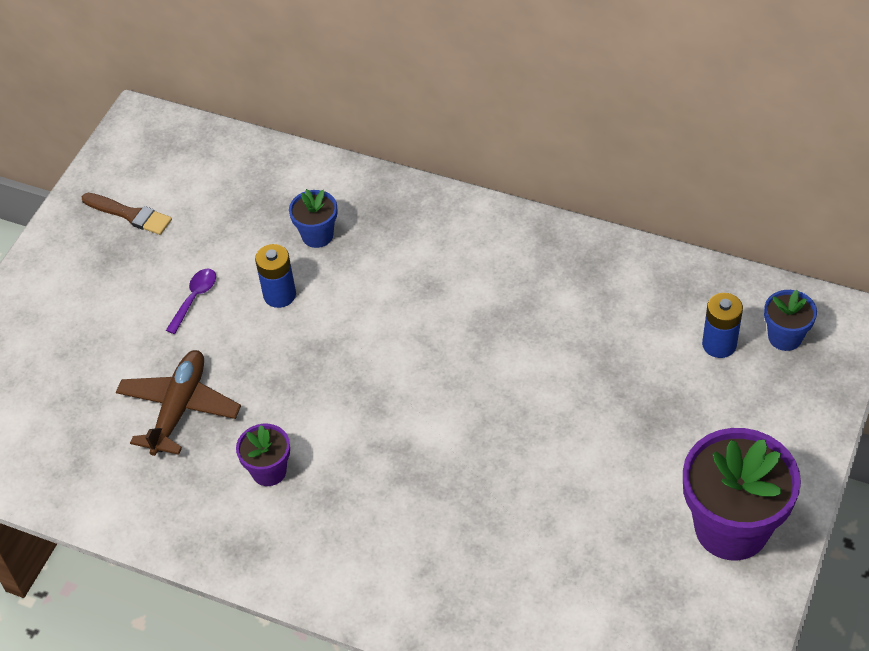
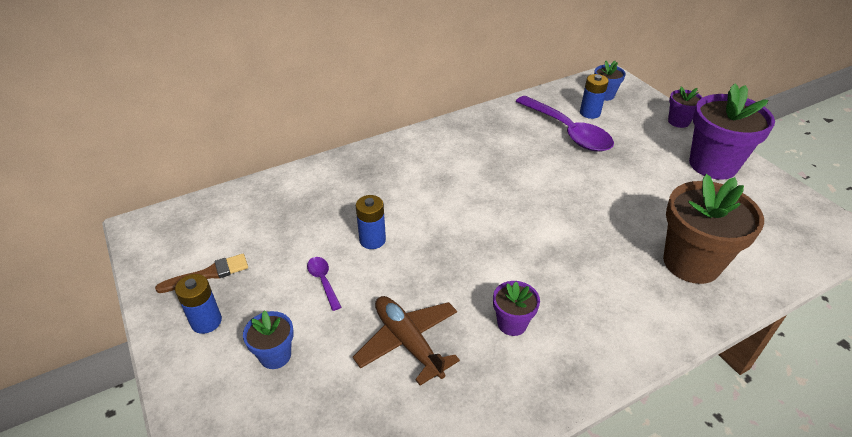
camera: 55 degrees left, 10 degrees down
(82, 258) = (206, 321): none -> blue battery
(317, 235) = (348, 200): blue flower pot -> blue flower pot (275, 355)
(500, 580) = (691, 263): none -> brown flower pot
(647, 345) = (568, 132): none -> purple spoon
(805, 448) = (678, 121): none -> purple flower pot

